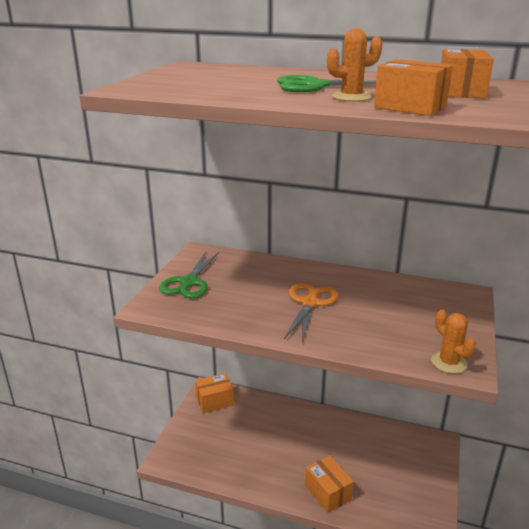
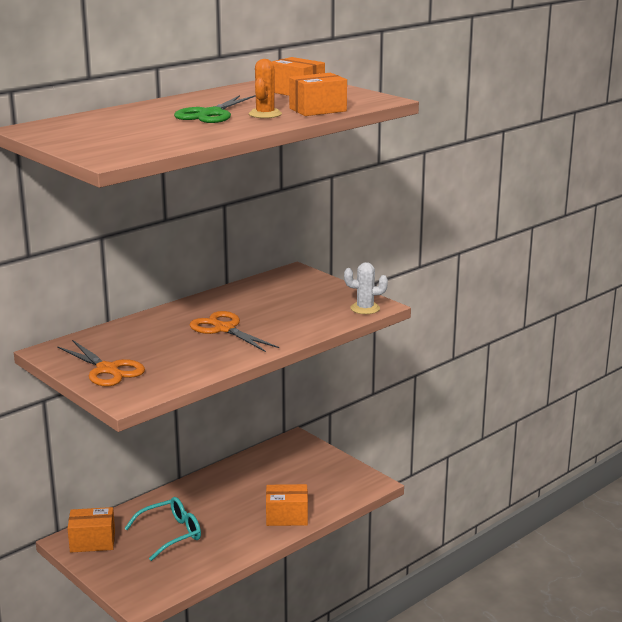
camera: 60 degrees left, 5 degrees down
(189, 282) = (107, 370): green scissors -> orange scissors
(215, 401) = (92, 541): orange box -> orange box turned 75 degrees clockwise
(251, 435) = (171, 534): none -> turquoise glasses
(449, 362) = (365, 308): orange cactus -> white cactus

